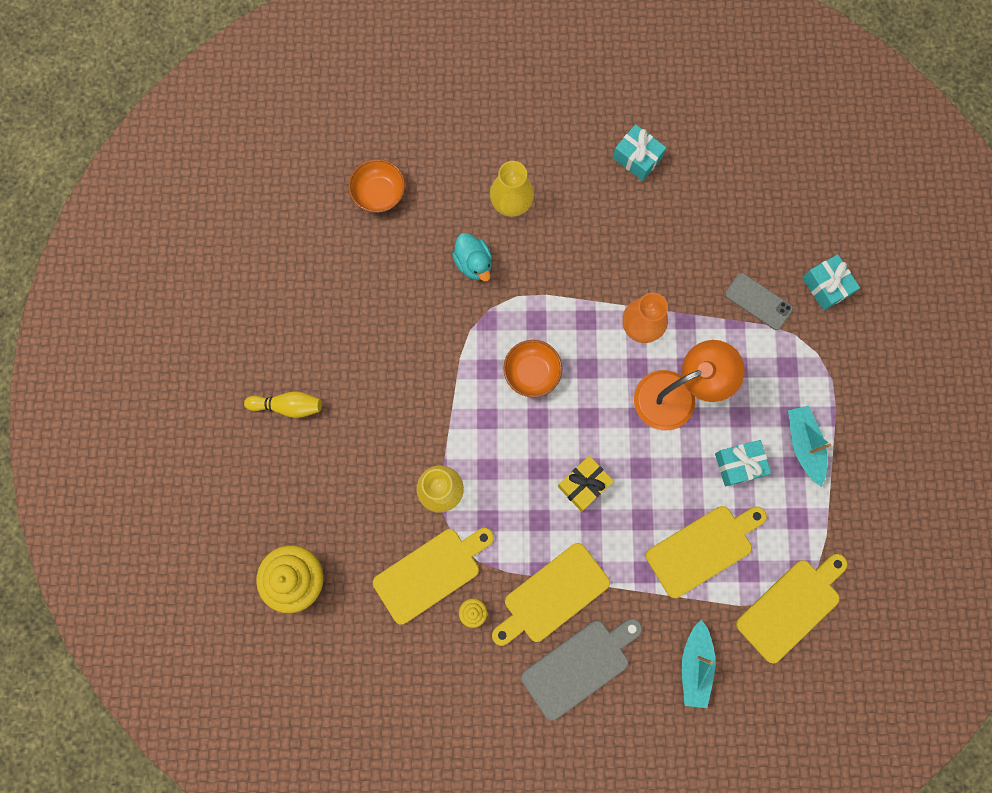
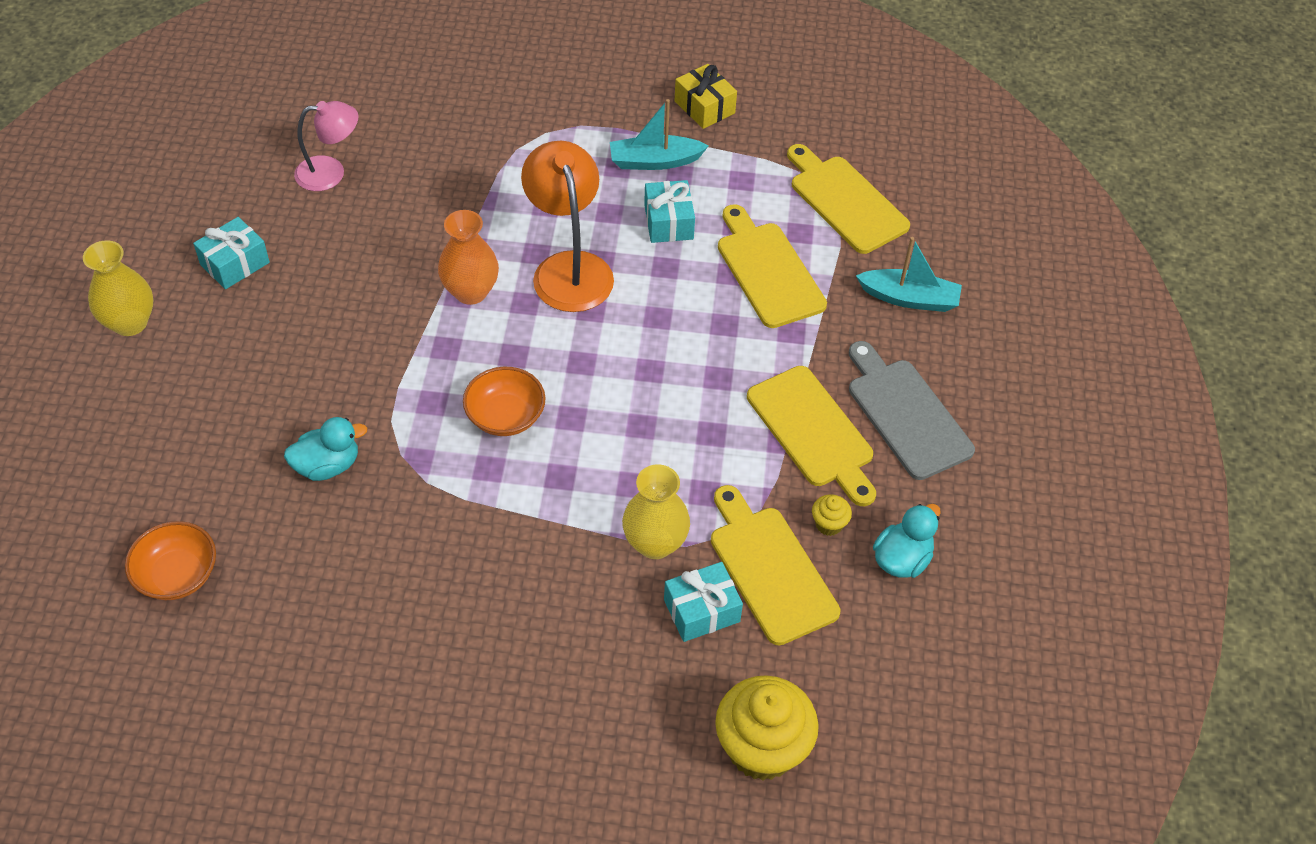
camera: 85 degrees left, 25 degrees down
(288, 406) = (489, 738): yellow bowling pin -> none
(451, 667) = (902, 559): none -> turquoise duck
(511, 204) = (252, 410): yellow vase -> yellow vase (130, 323)
(584, 485) = (670, 379): yellow gift -> yellow gift (704, 107)
(739, 201) = (331, 172): none -> pink lamp
(758, 301) = (467, 174): grey phone -> none
(826, 286) = (464, 112): turquoise gift -> turquoise gift (701, 611)

